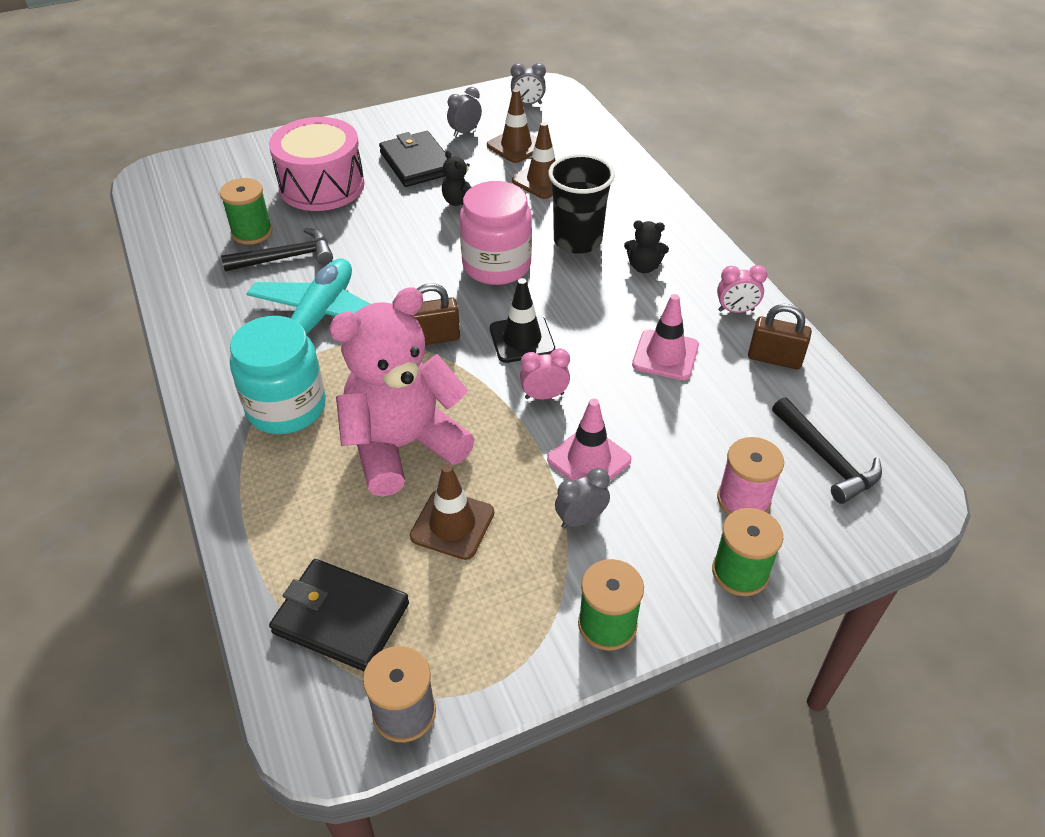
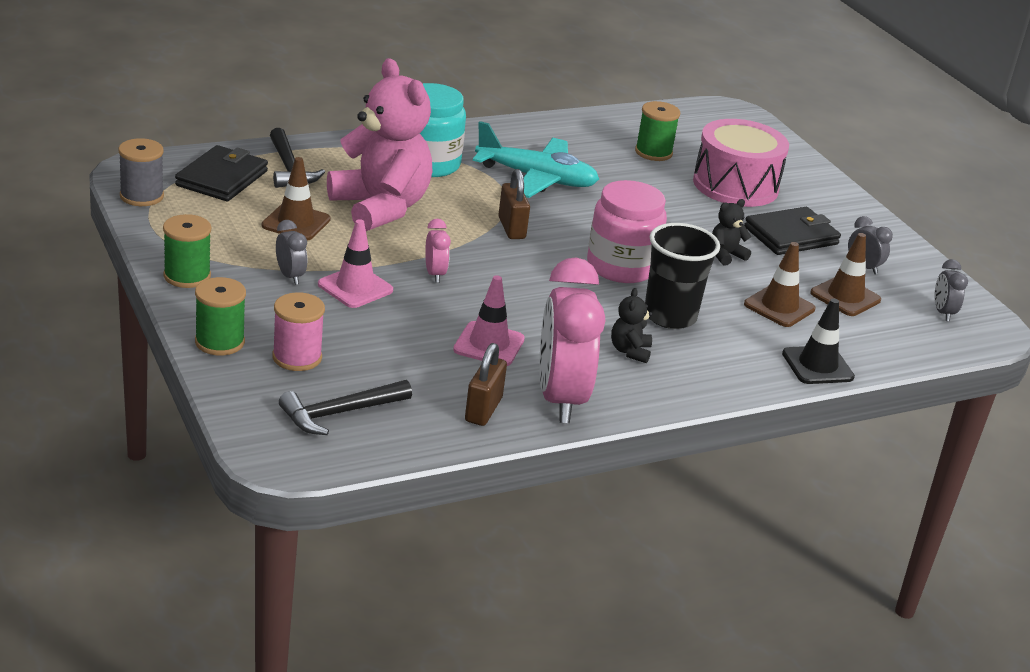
camera: 85 degrees right, 15 degrees down
(286, 258) = (618, 167): black hammer -> black hammer (289, 168)
(522, 339) = (510, 270): black traffic cone -> black traffic cone (817, 365)
(736, 310) = (560, 399): pink clock -> pink clock, size x2.30

